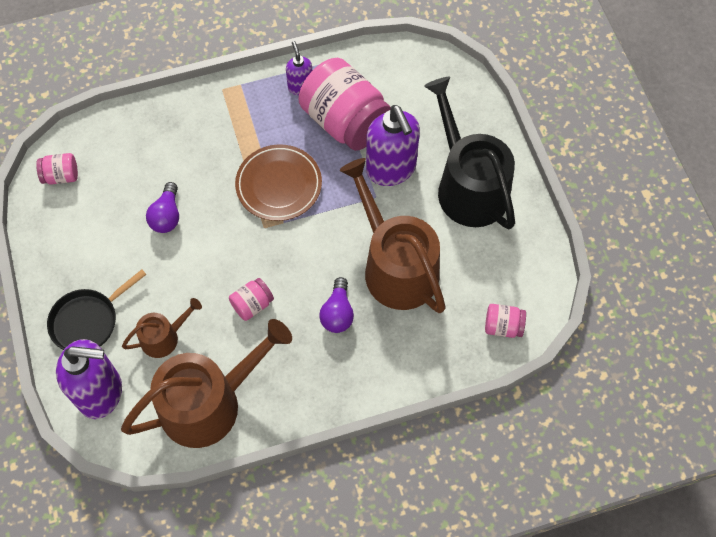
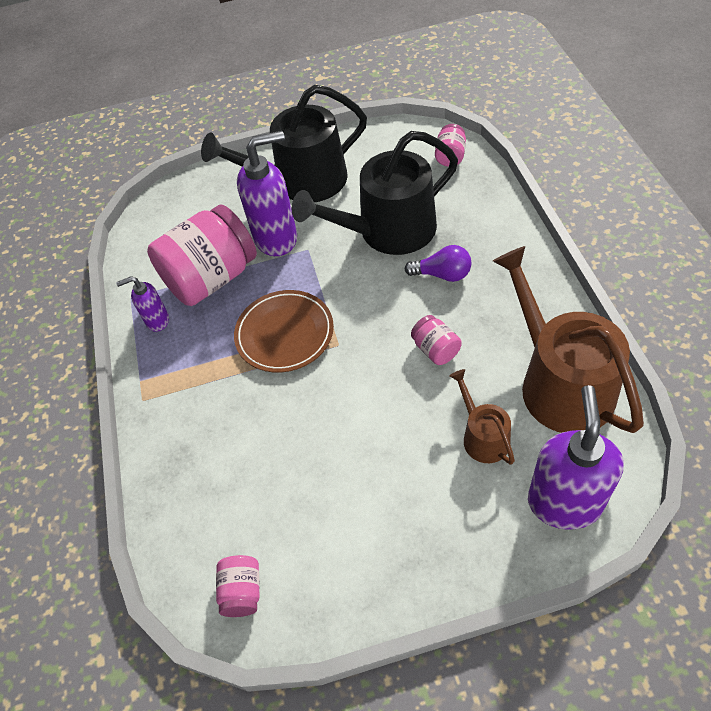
camera: 80 degrees left, 10 degrees down
(88, 321) = (466, 529): black pan -> none
(167, 216) = (316, 447): purple light bulb -> none
(396, 266) = (388, 231): brown watering can -> black watering can

